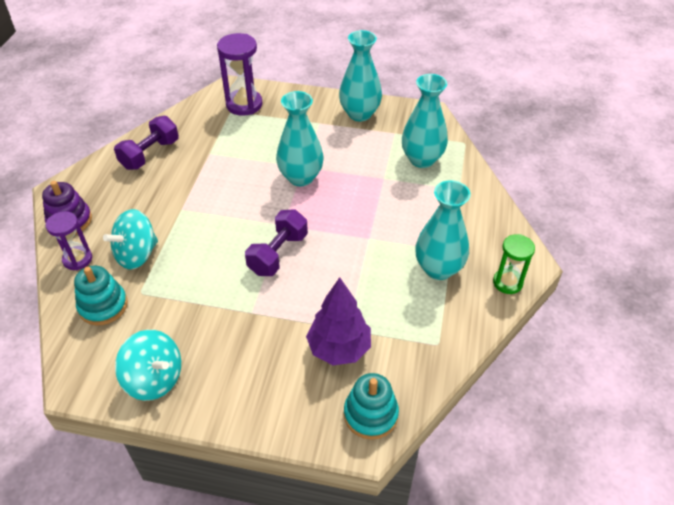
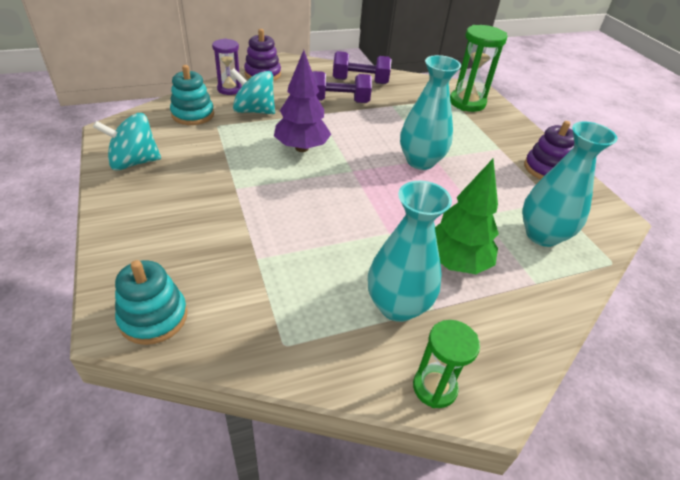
camera: 55 degrees right, 5 degrees down
(154, 378) = (134, 162): turquoise spinning top -> turquoise spinning top turned 75 degrees clockwise
(244, 104) = (467, 102): purple hourglass -> green hourglass
(278, 254) = (316, 180): purple dumbbell -> purple dumbbell (339, 101)
(339, 348) = (228, 261): purple tree -> purple tree (302, 148)
(359, 114) = (545, 169): turquoise vase -> purple stacking toy
(419, 218) = (456, 262): none -> green tree

